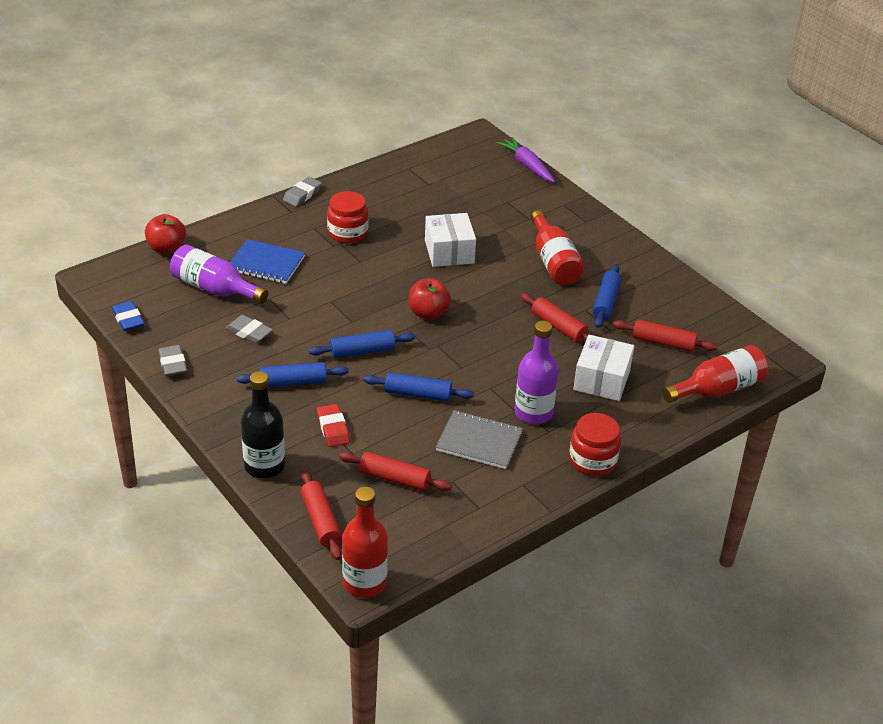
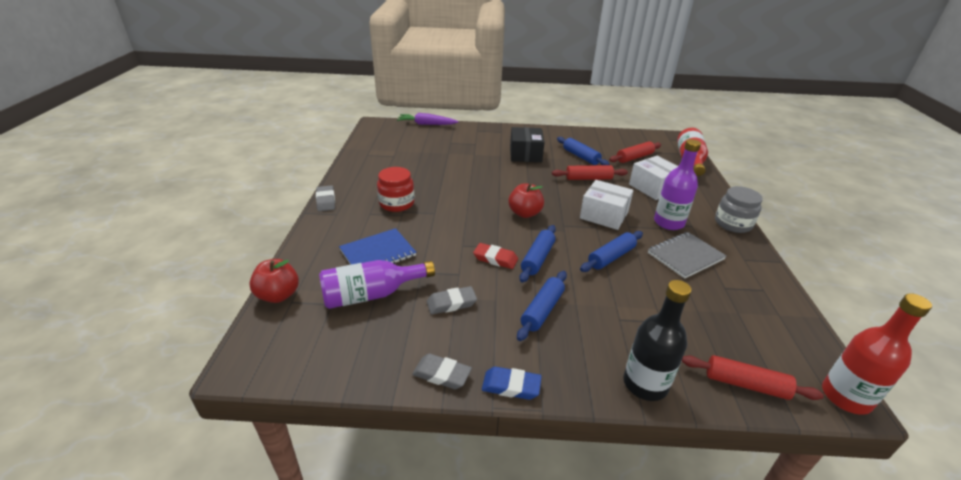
camera: 50 degrees left, 5 degrees down
(128, 319) = (339, 373): blue eraser -> blue eraser (511, 386)
(333, 428) = (621, 317): red eraser -> red eraser (495, 259)
(394, 479) = (707, 314): red rolling pin -> none
(449, 252) = (471, 179): white box -> white box (604, 215)
(554, 262) = (525, 154): red bottle -> black box
(592, 460) = (733, 224): red jar -> grey jar

